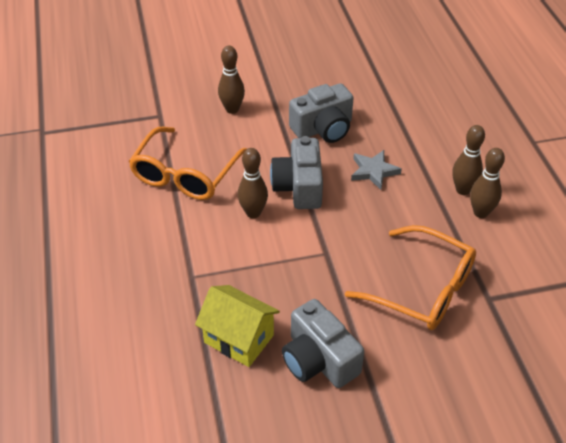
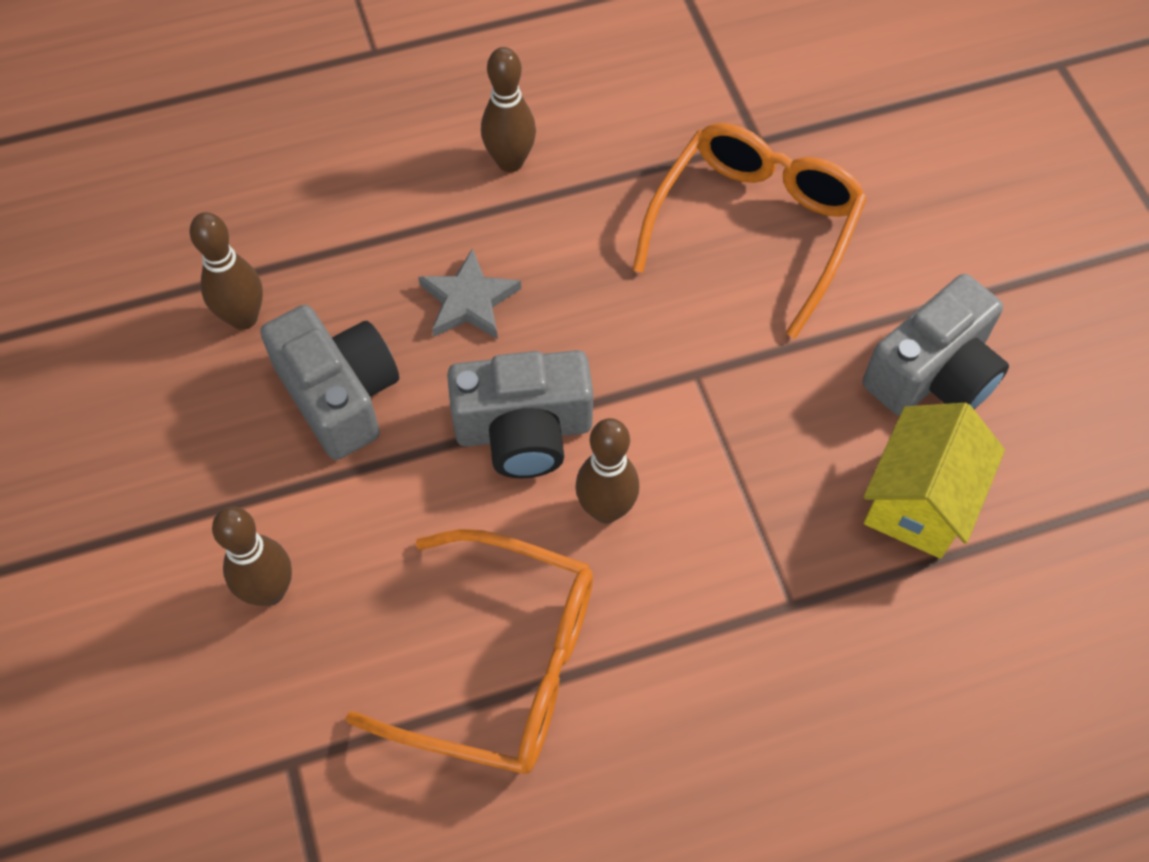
camera: 95 degrees left, 15 degrees up
(480, 213) = (566, 139): brown bowling pin -> brown bowling pin (243, 318)

